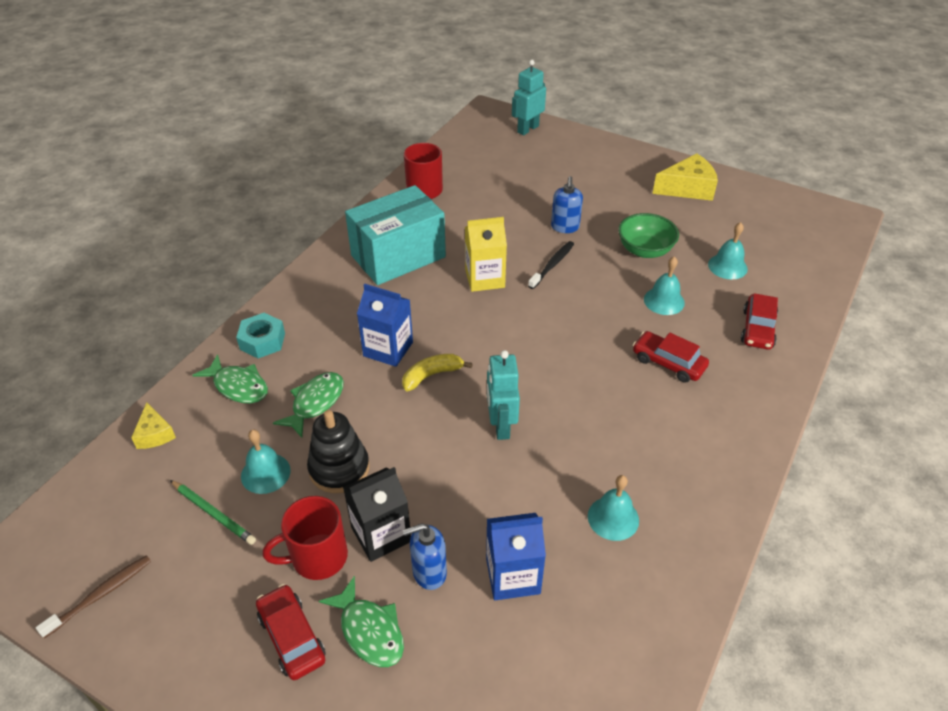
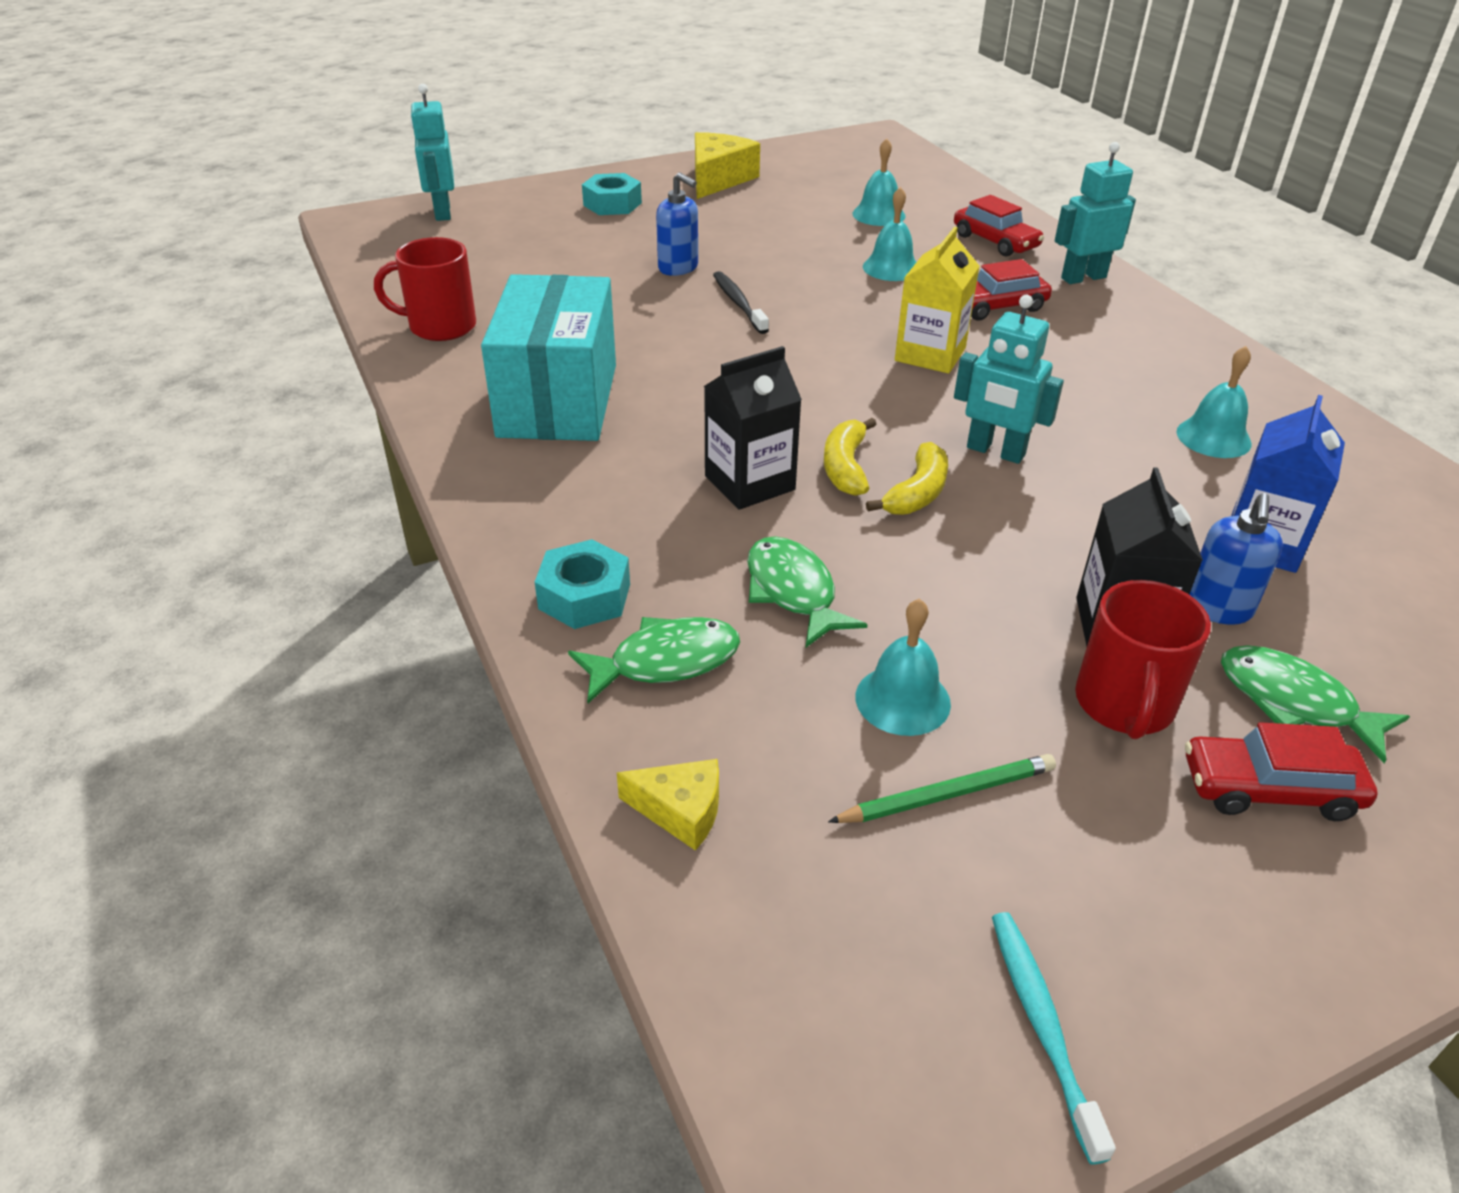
camera: 55 degrees left, 5 degrees down
(101, 595) = (1042, 1025): brown toothbrush -> turquoise toothbrush
(339, 468) = (957, 618): black stacking toy -> none
(369, 630) = (1294, 702): green fish -> green fish turned 135 degrees counterclockwise
(388, 349) = (749, 483): blue carton -> black carton
(432, 411) = (917, 493): none -> yellow banana
(485, 278) = (700, 356): yellow carton -> yellow carton (930, 354)
(606, 171) = (612, 204): none -> turquoise nut
(645, 250) = (790, 243): green bowl -> none
(758, 387) = (1083, 278): none -> turquoise robot

